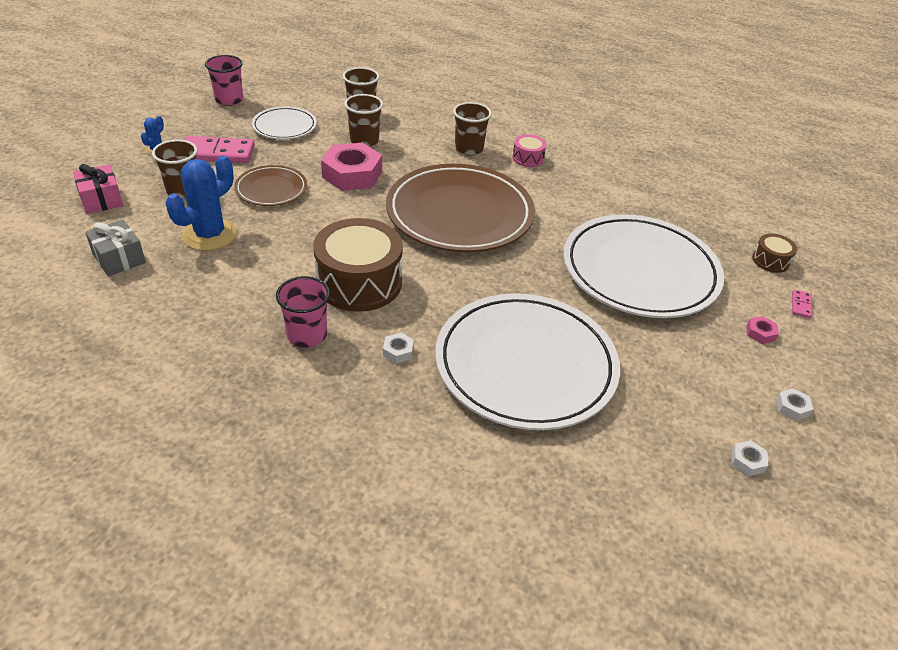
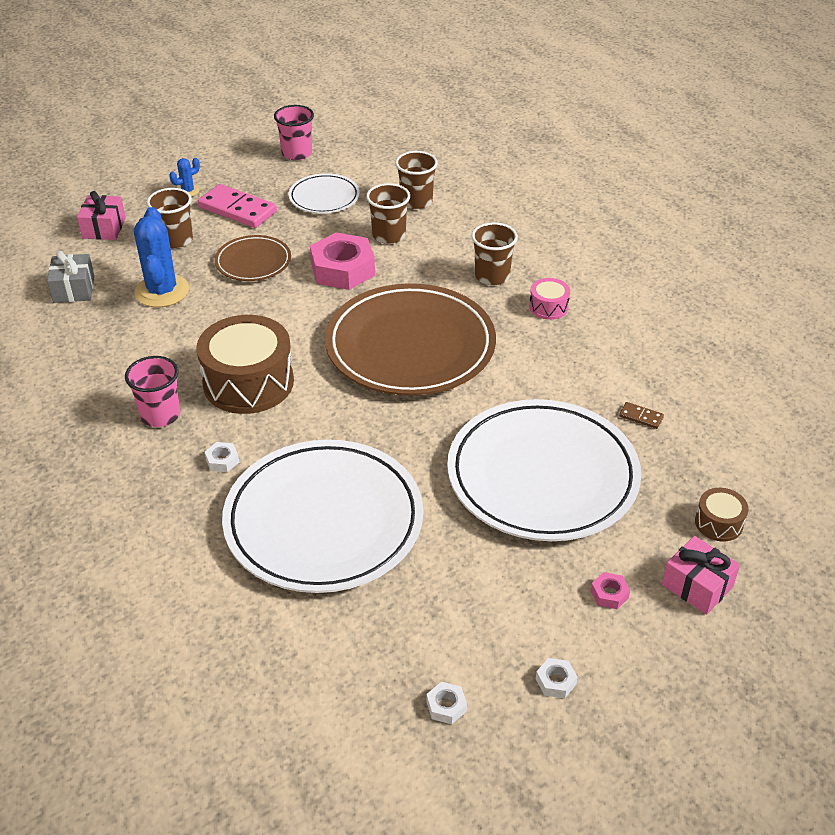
camera: 35 degrees right, 0 degrees up
(210, 235) = (162, 291): blue cactus -> blue cactus turned 75 degrees counterclockwise
(658, 211) = (641, 417): none -> brown domino
(801, 305) = (697, 585): pink domino -> pink gift

